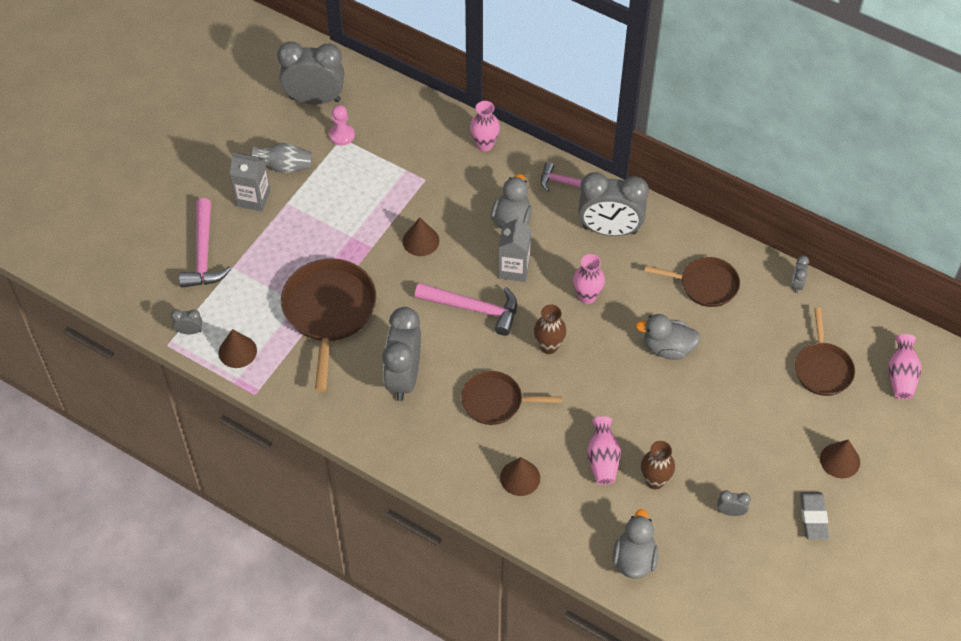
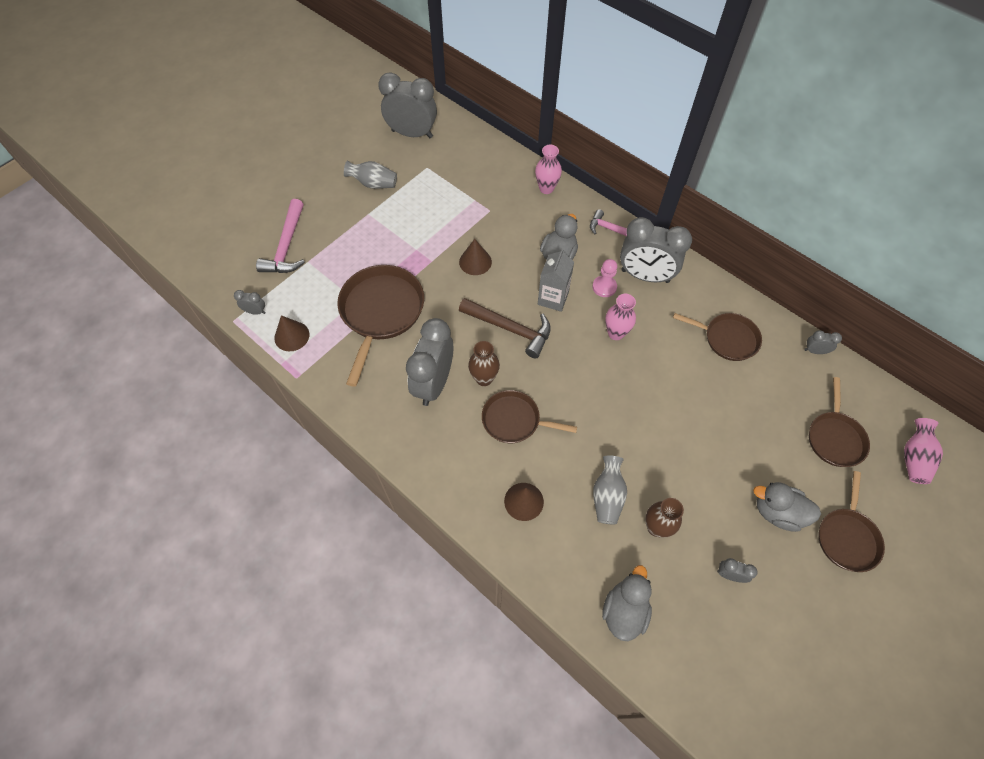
camera: 10 degrees right, 5 degrees up
(253, 198) = (341, 206): grey carton -> none
(342, 135) = (427, 165): pink pawn -> pink pawn (604, 287)
(474, 309) = (510, 329): pink hammer -> brown hammer
(549, 346) = (573, 375): brown vase -> brown vase (484, 378)
(602, 459) = (607, 496): pink vase -> grey vase
(667, 348) = (685, 394): grey duck -> grey duck (777, 512)
(797, 284) = (815, 351): grey clock -> grey clock turned 75 degrees clockwise
(813, 517) = (815, 596): grey eraser -> none
(840, 460) = (847, 537): brown cone -> brown pan

